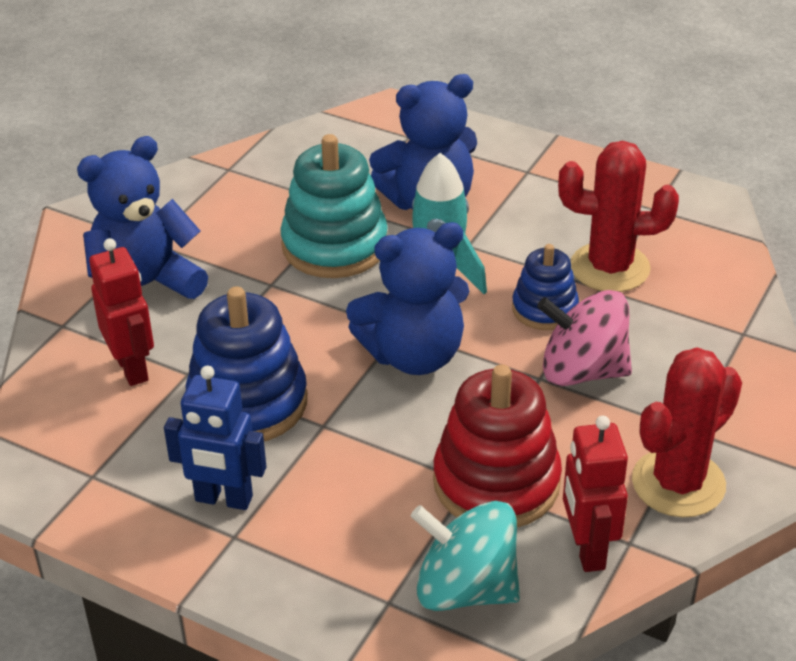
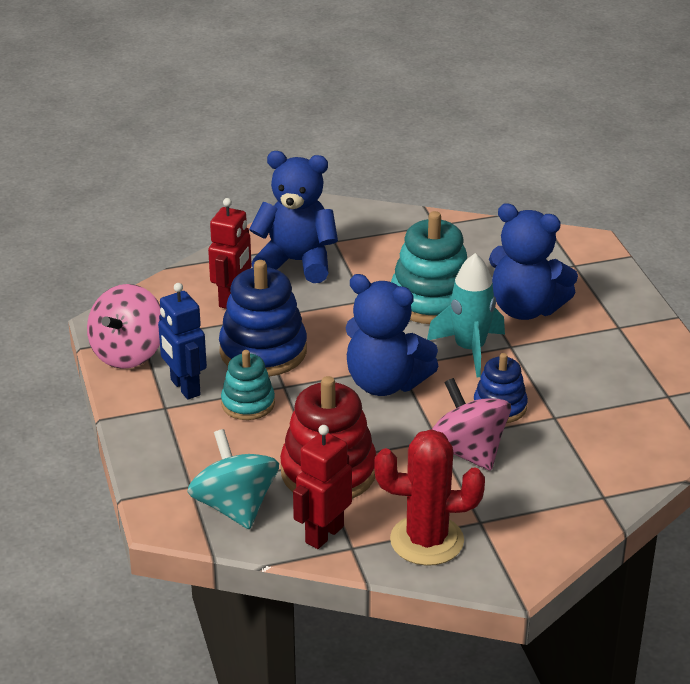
camera: 45 degrees right, 5 degrees down
(102, 504) = (128, 353): none -> pink spinning top
(315, 469) = (248, 403): none -> turquoise stacking toy
(610, 268) = (579, 410): red cactus -> none

